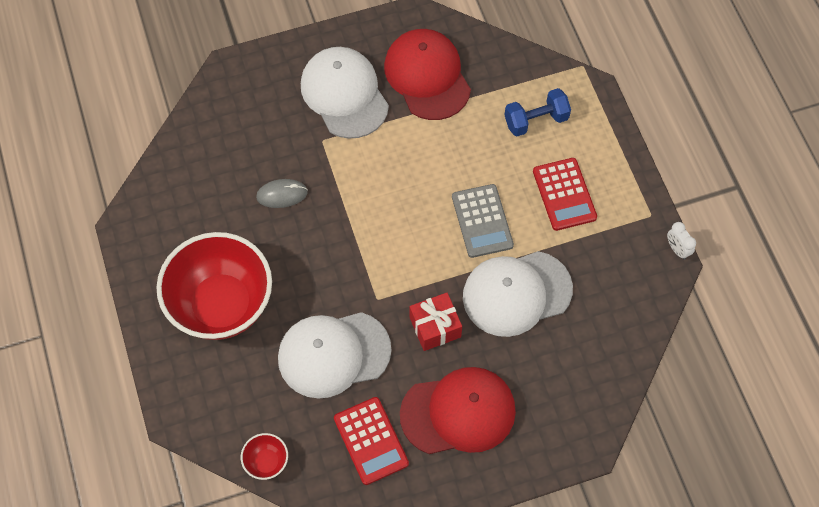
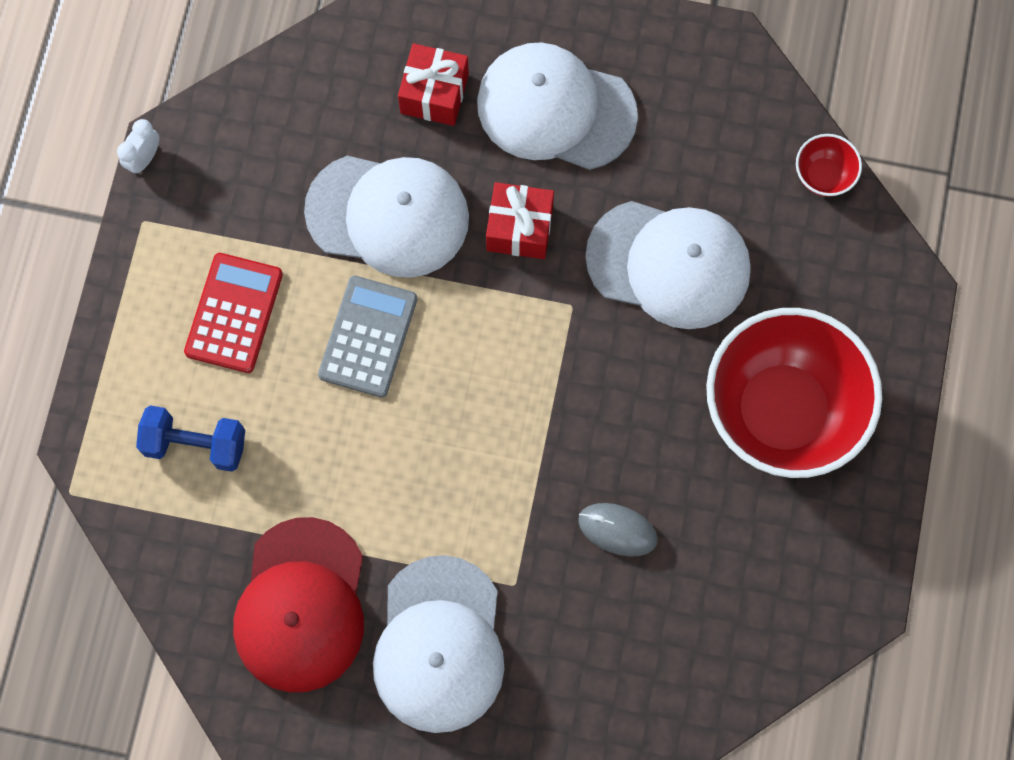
camera: 150 degrees left, 10 degrees up
(370, 441) = (682, 133): red calculator -> none
(458, 412) = (555, 109): red cap -> white cap
(538, 381) = (434, 93): none -> red gift
(677, 249) = (144, 158): white clock -> white clock turned 150 degrees counterclockwise

